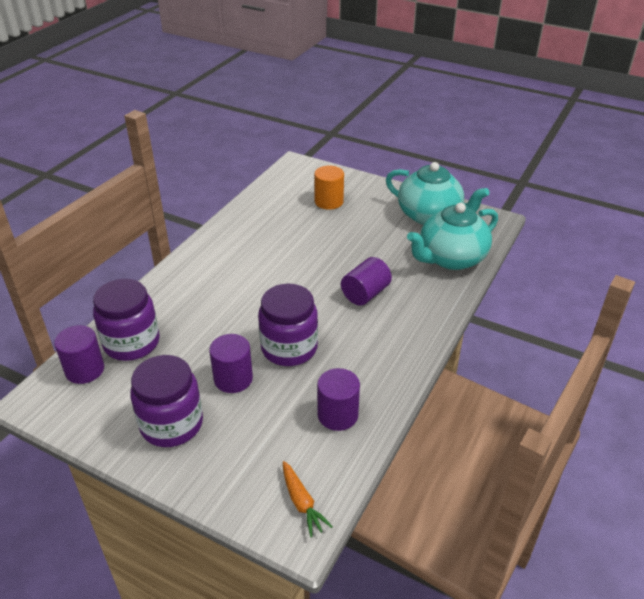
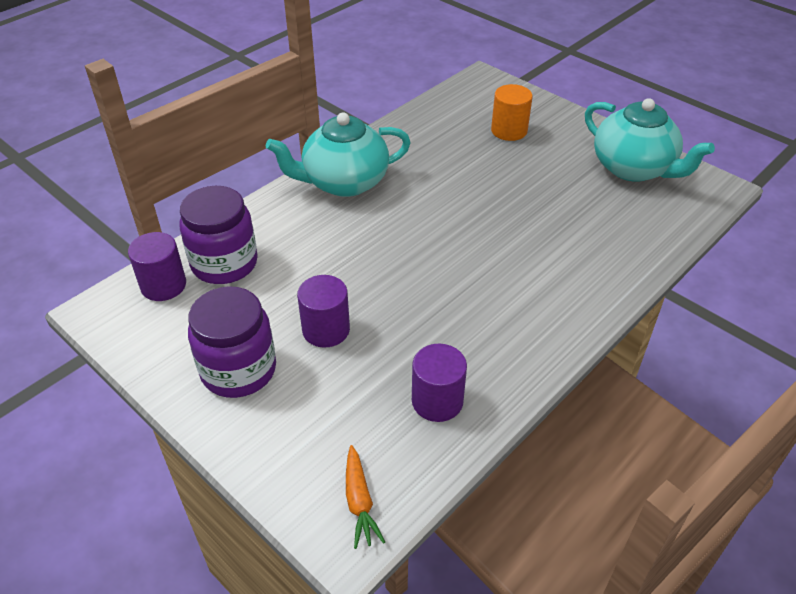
camera: 15 degrees right, 5 degrees up
(289, 348) = (404, 305): purple jar -> none
(365, 294) = (519, 254): purple cylinder -> none
(450, 258) = (643, 228): turquoise teapot -> turquoise teapot (344, 182)

